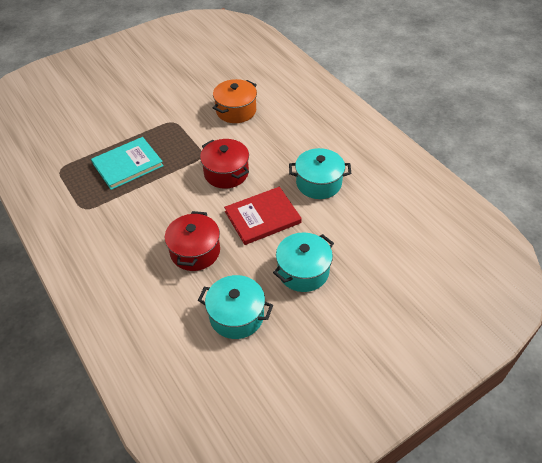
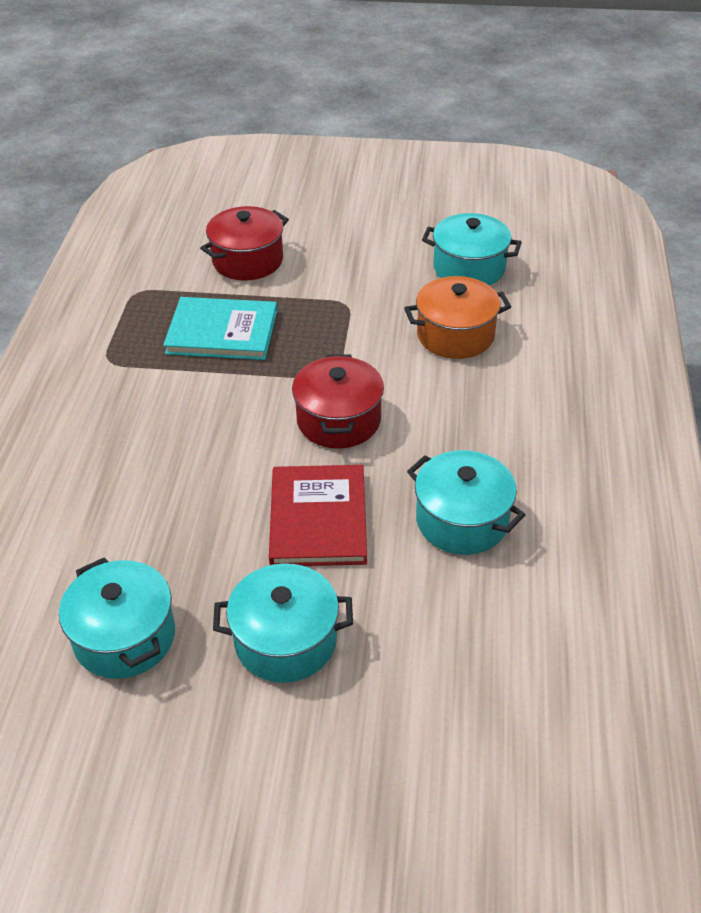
camera: 40 degrees right, 5 degrees down
(195, 251) = (173, 506): red pot -> red pot (248, 260)
(210, 79) = (469, 268): none -> turquoise pot
(262, 217) = (318, 518): red book -> red book turned 75 degrees clockwise

